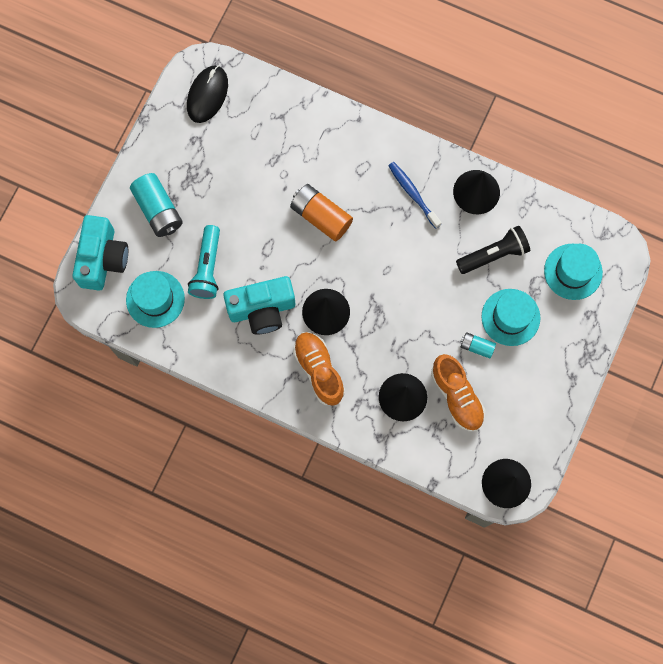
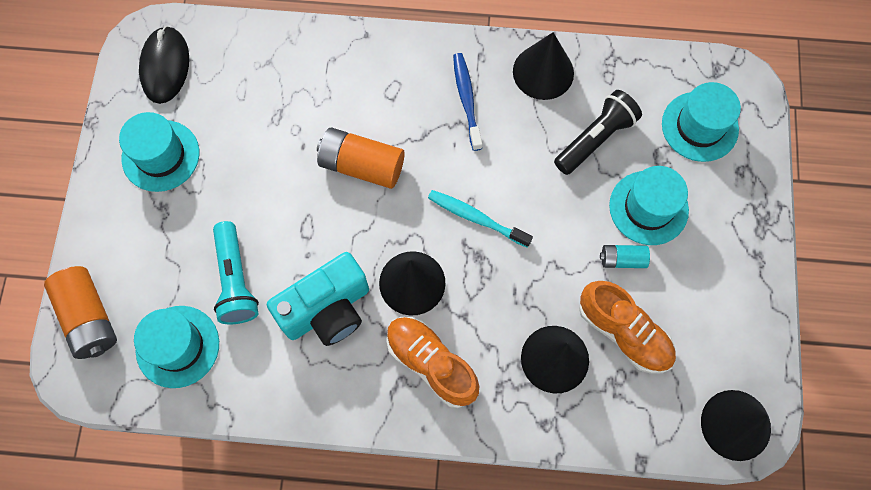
camera: 20 degrees left, 5 degrees down
(103, 259) = (89, 317): turquoise camera -> orange battery
(158, 210) = (145, 228): turquoise battery -> none
(184, 161) = (160, 155): none -> turquoise hat
(387, 282) = (476, 218): none -> turquoise toothbrush
(413, 194) = (466, 100): blue toothbrush -> blue toothbrush turned 45 degrees clockwise

